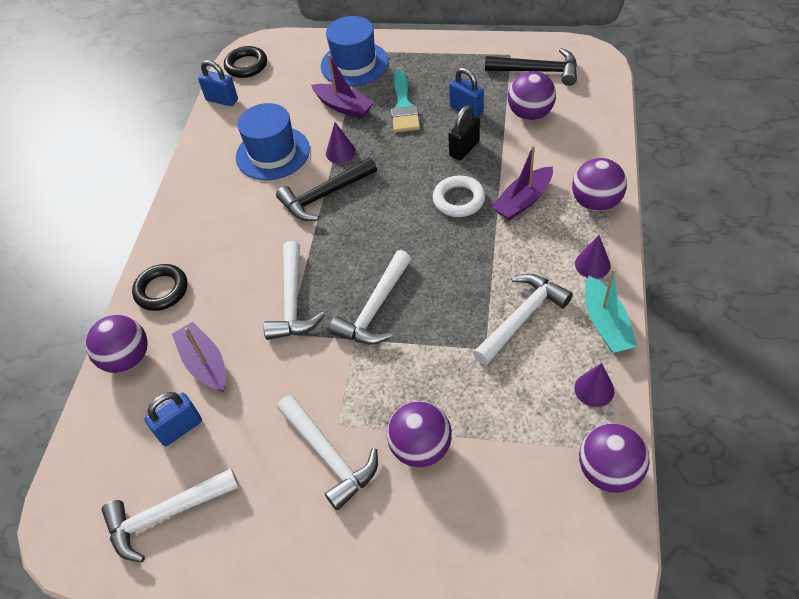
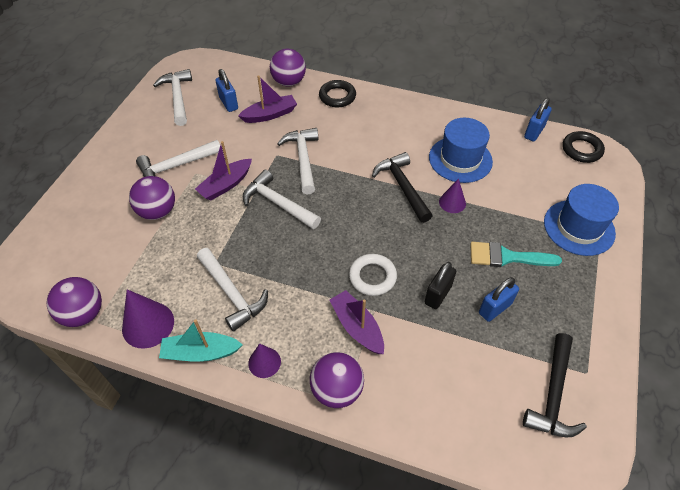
camera: 95 degrees right, 0 degrees up
(293, 301) = (303, 159): white hammer -> white hammer turned 75 degrees clockwise
(344, 107) = (513, 212): purple boat -> purple boat (226, 185)
(464, 149) = (438, 295): black padlock -> black padlock turned 75 degrees clockwise
(530, 114) = (479, 366): purple ball -> none
(594, 389) = (148, 324): purple cone -> purple cone, size x1.64

